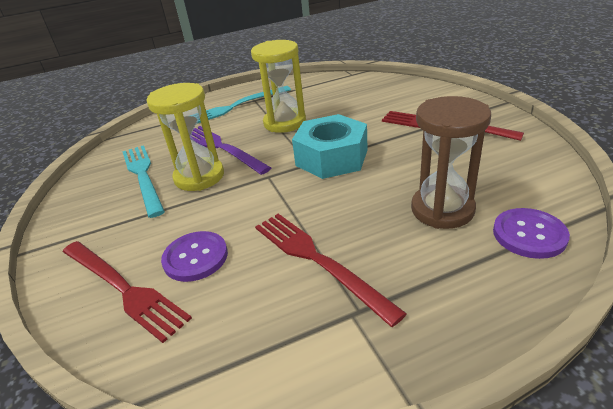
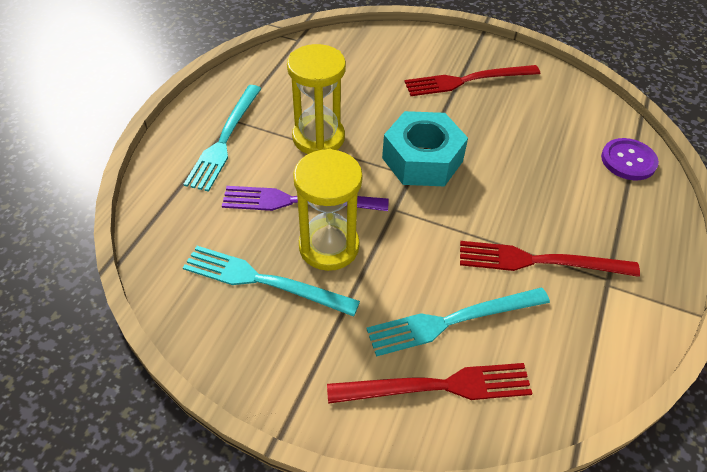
camera: 50 degrees left, 15 degrees up
(195, 257) = (452, 321): purple button -> turquoise fork
(442, 209) = (562, 168): brown hourglass -> none

